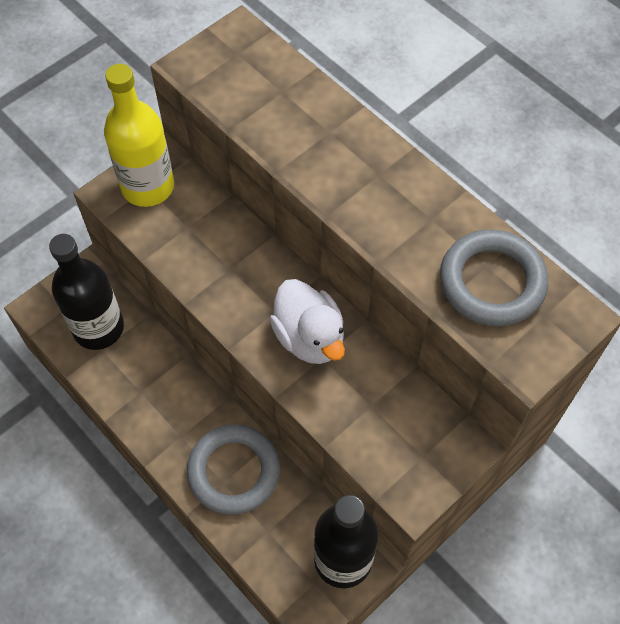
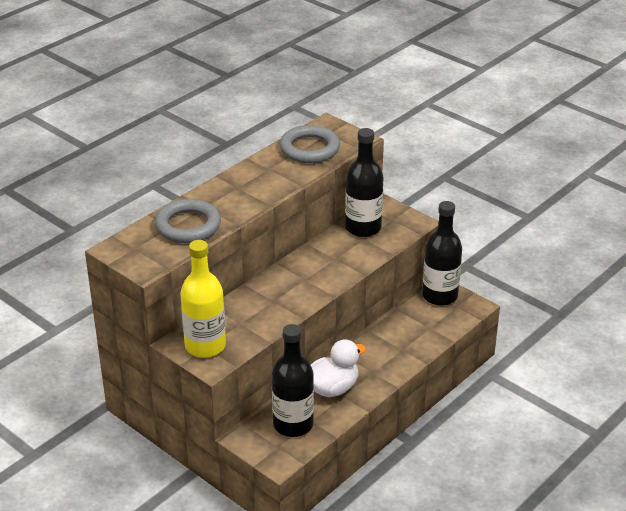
camera: 95 degrees left, 25 degrees down
(234, 471) = (393, 345): grey ring -> grey ring (188, 226)
(309, 337) = (321, 264): white duck -> white duck (333, 388)
(400, 407) = (363, 228): none -> black bottle

